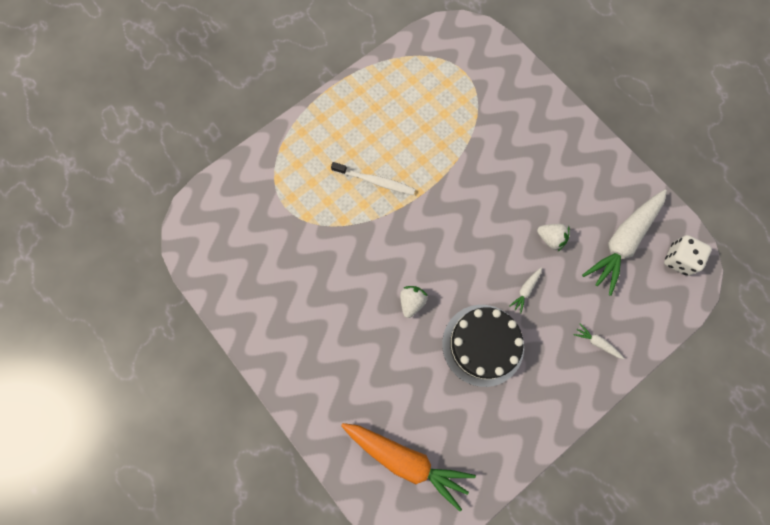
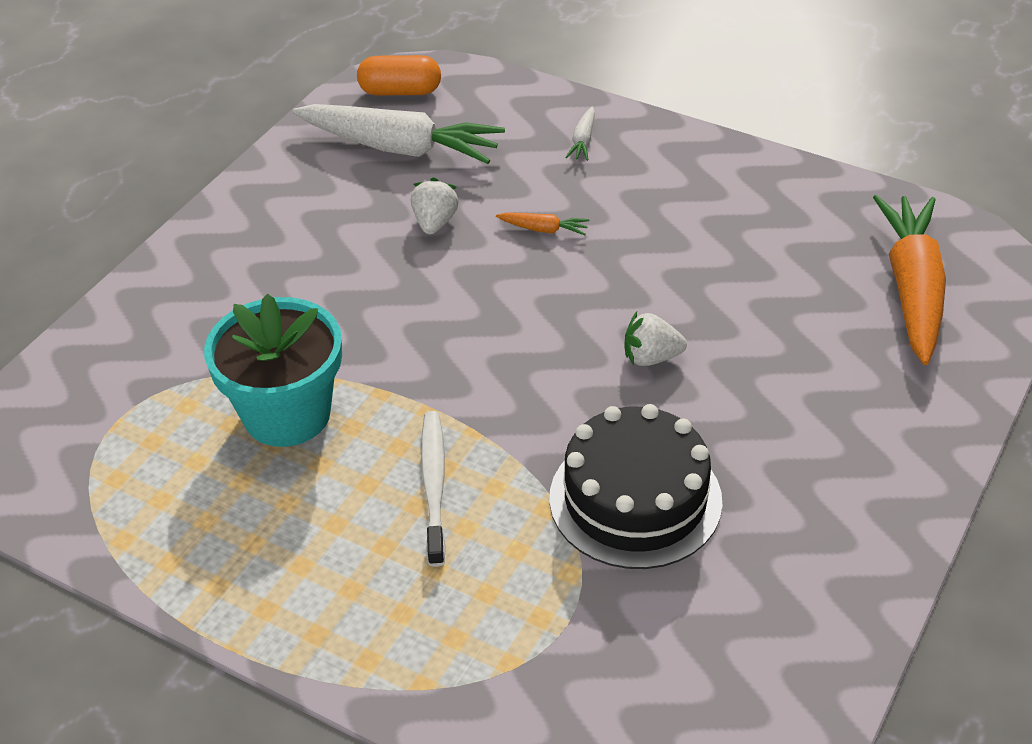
camera: 110 degrees left, 30 degrees down
(441, 136) = (287, 414): none -> turquoise flower pot
(483, 345) = (667, 254): black cake -> black cake (635, 499)
(525, 290) = (543, 229): white carrot -> orange carrot
(679, 259) = (400, 91): white dice -> orange capsule

